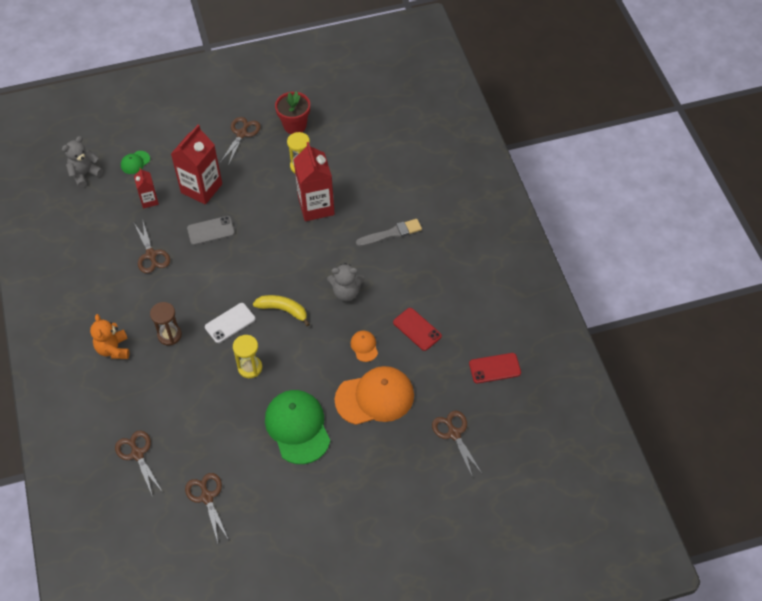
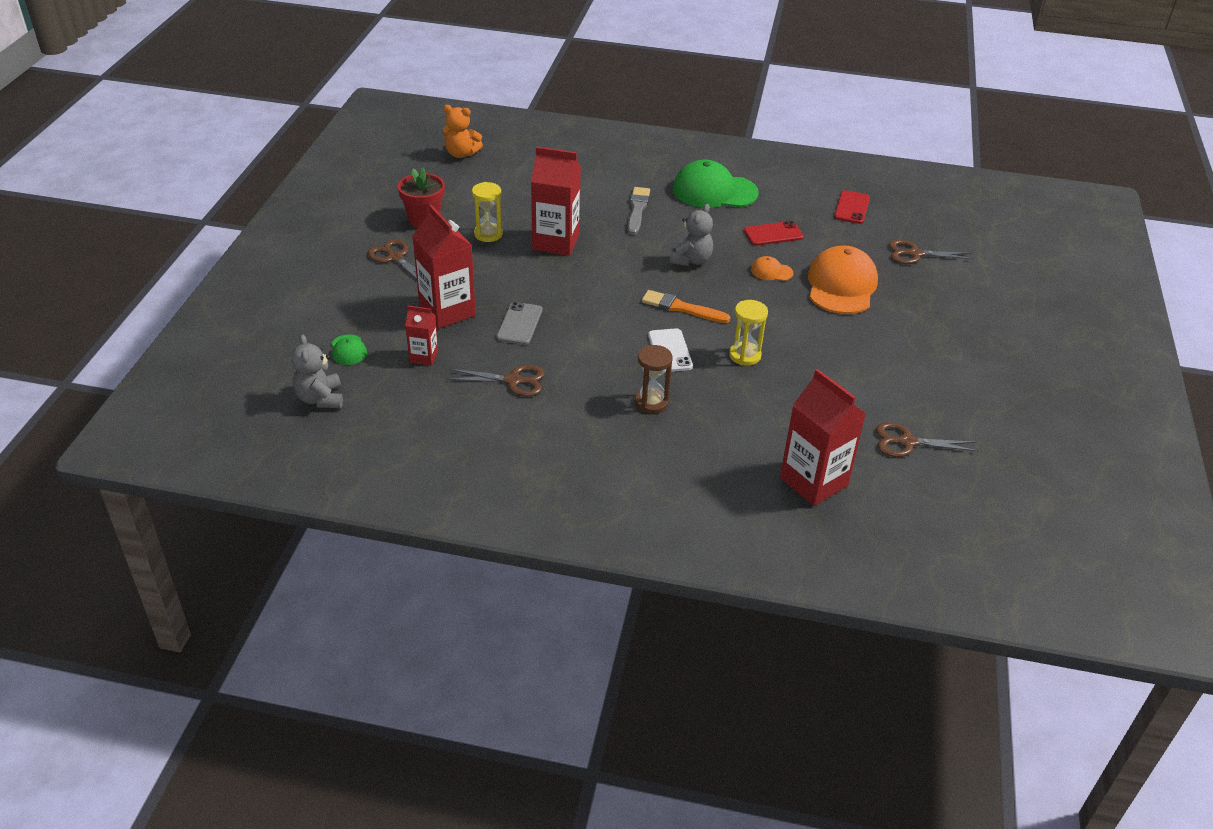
camera: 65 degrees left, 15 degrees down
(113, 349) = (637, 456): orange teddy bear -> orange teddy bear (461, 154)
(137, 454) = (813, 482): brown scissors -> red carton
(283, 310) = (682, 308): yellow banana -> orange brush
(297, 427) = (848, 347): green cap -> green cap (714, 191)

